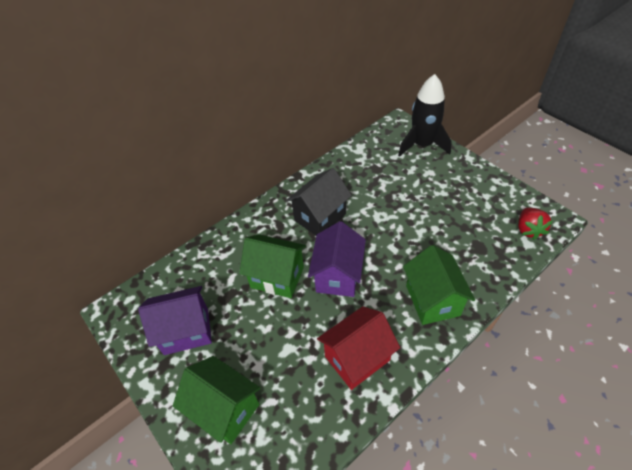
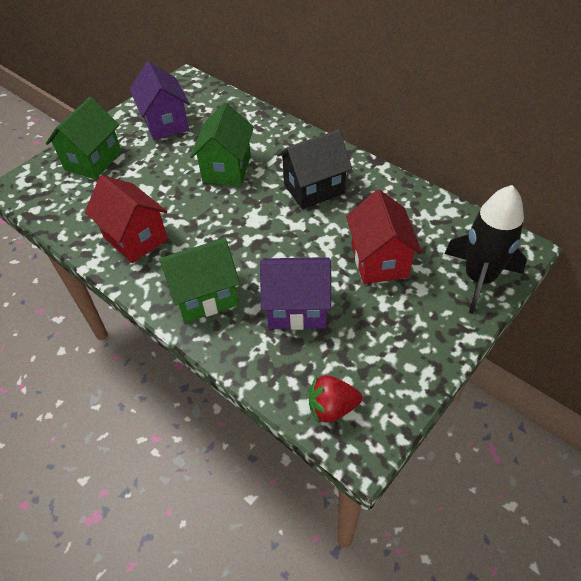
camera: 80 degrees right, 0 degrees up
(320, 217) = (314, 189): black house -> black house turned 60 degrees counterclockwise
(338, 276) = (232, 213): purple house -> purple house (297, 308)
(402, 189) = (379, 260): none -> red house

